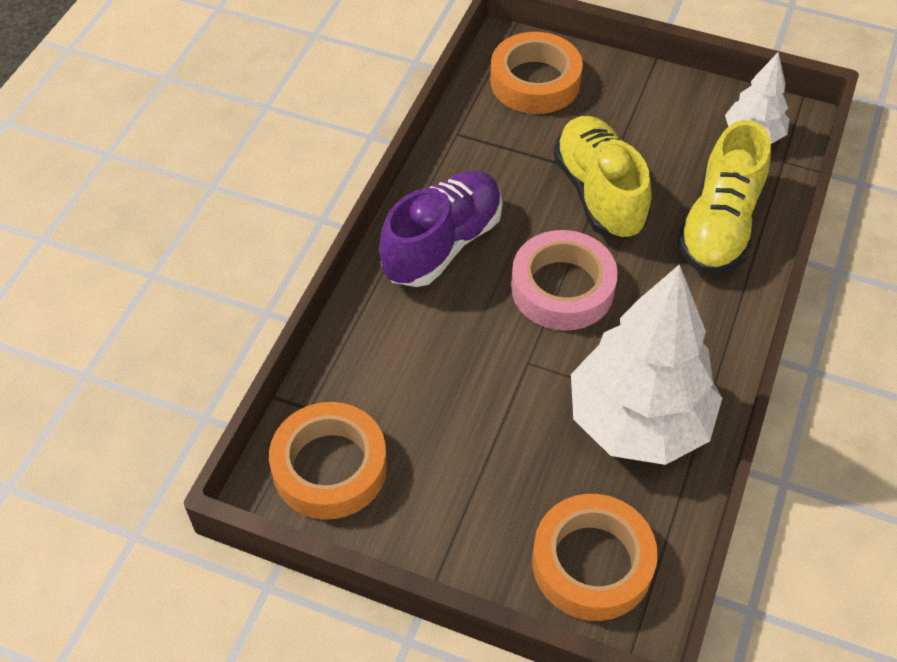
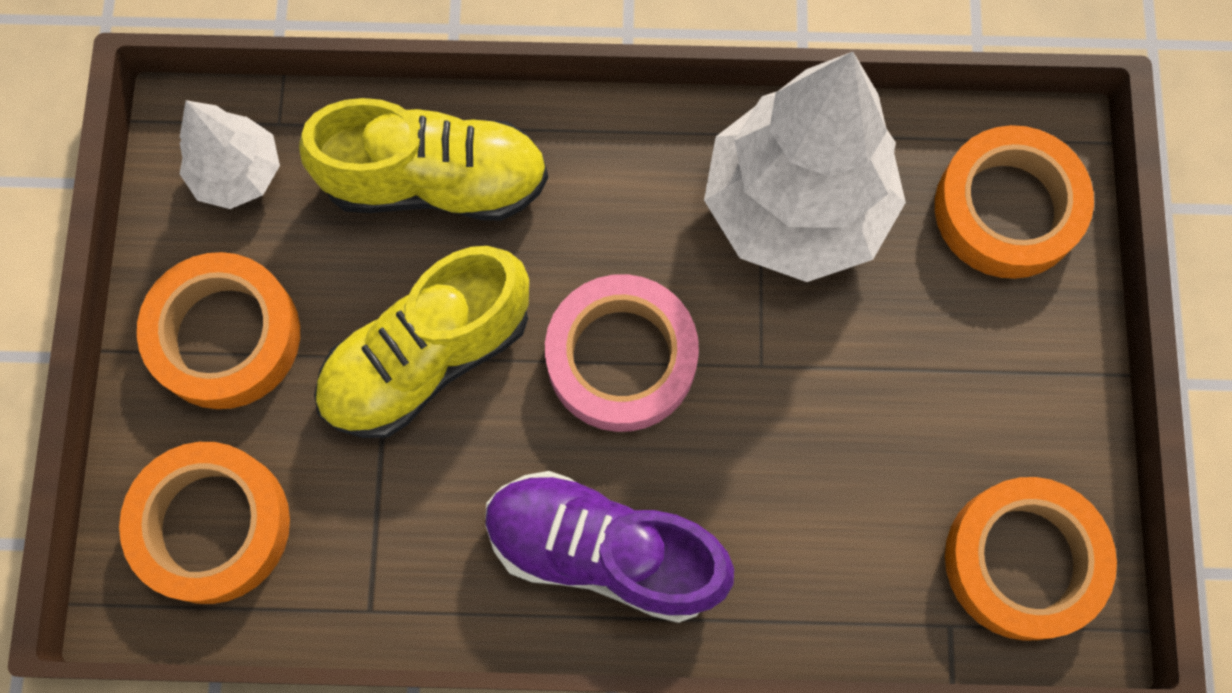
camera: 110 degrees left, 20 degrees up
(646, 109) = (225, 336): none -> orange tape

